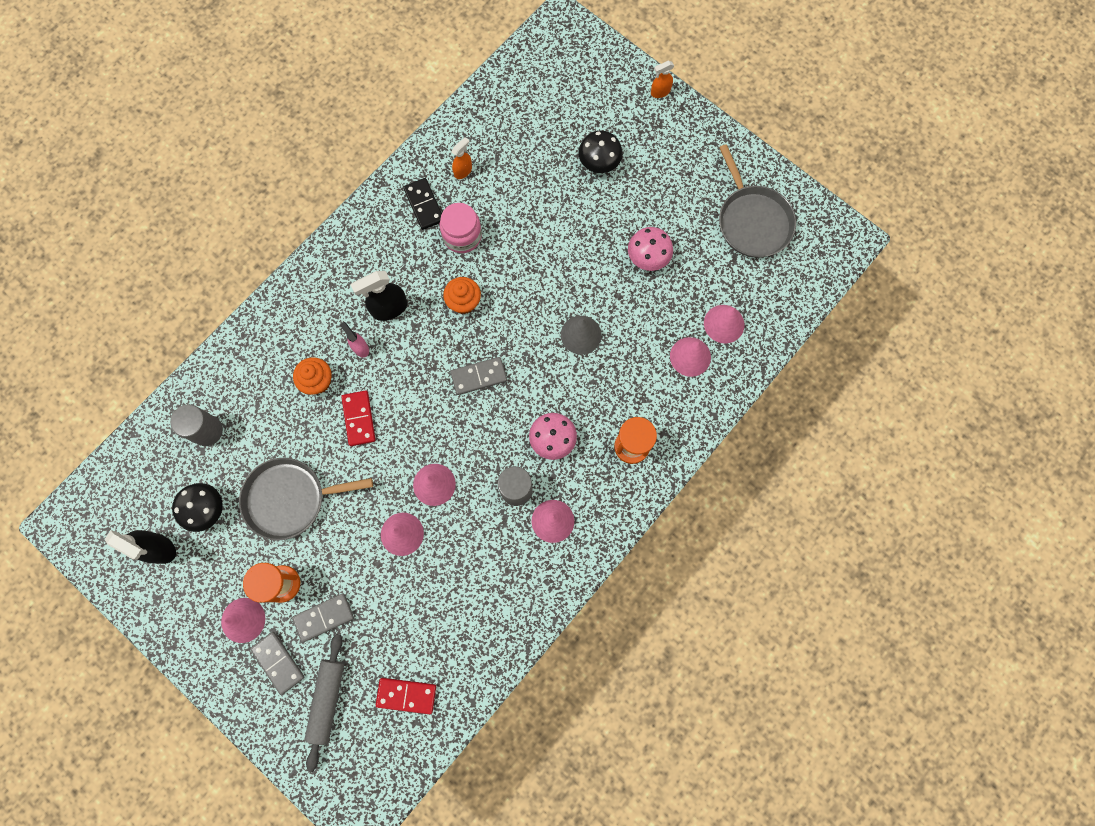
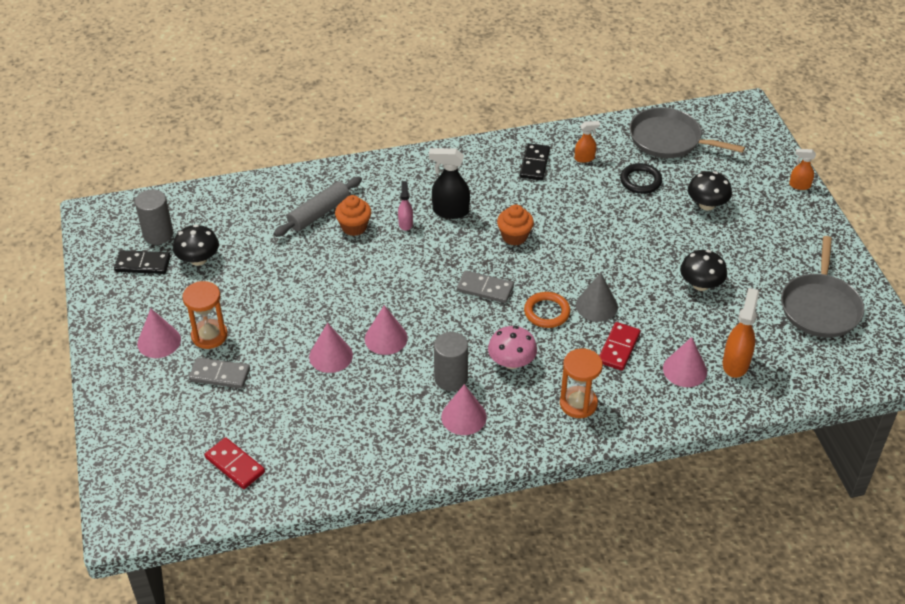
camera: 35 degrees right, 30 degrees down
(159, 548) = (143, 264): black spray bottle -> black domino
(207, 431) = (245, 214): grey cylinder -> grey cylinder (158, 234)
(278, 662) = (158, 383): grey domino -> none
(290, 499) = (265, 286): grey pan -> grey pan (669, 139)
(327, 700) = (171, 430): grey rolling pin -> grey rolling pin (319, 213)
(359, 419) = (364, 266): red domino -> red domino (619, 348)
(462, 236) = (549, 196): pink jar -> none
(527, 168) = (640, 181): none -> black ring
(546, 368) = (547, 312): none -> orange ring
(648, 257) = (700, 284): pink mushroom -> black mushroom
(724, 324) = (736, 363): pink cone -> orange spray bottle

